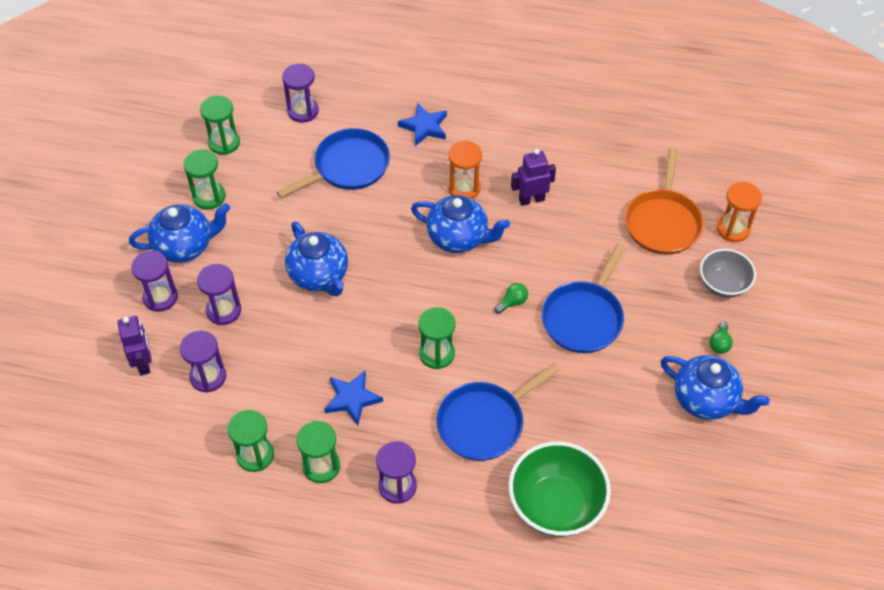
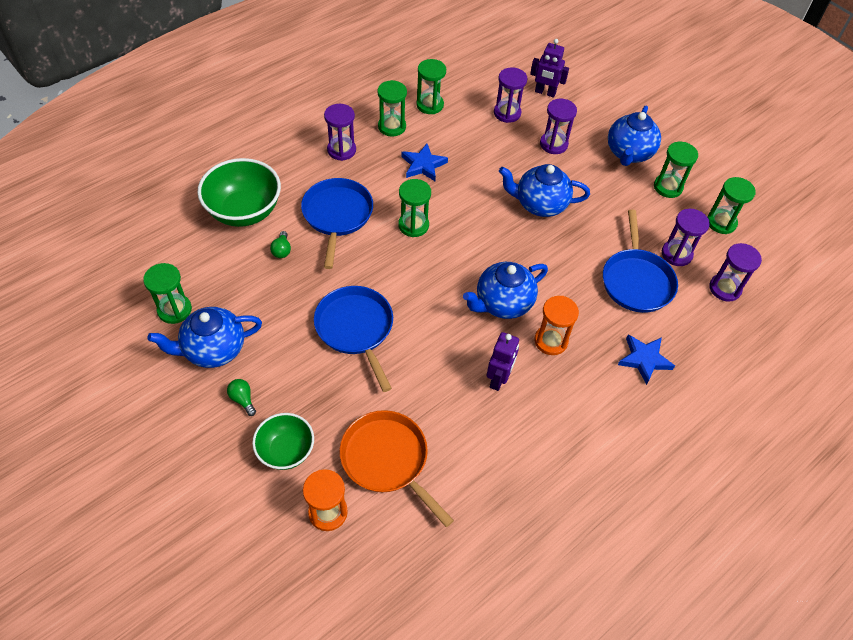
camera: 125 degrees right, 0 degrees up
(160, 297) = (592, 122): purple hourglass -> purple hourglass (676, 254)
(512, 302) = (412, 295): green light bulb -> green light bulb (282, 250)
(706, 463) = (174, 310): none -> green hourglass
(723, 284) = (286, 451): grey bowl -> green bowl

